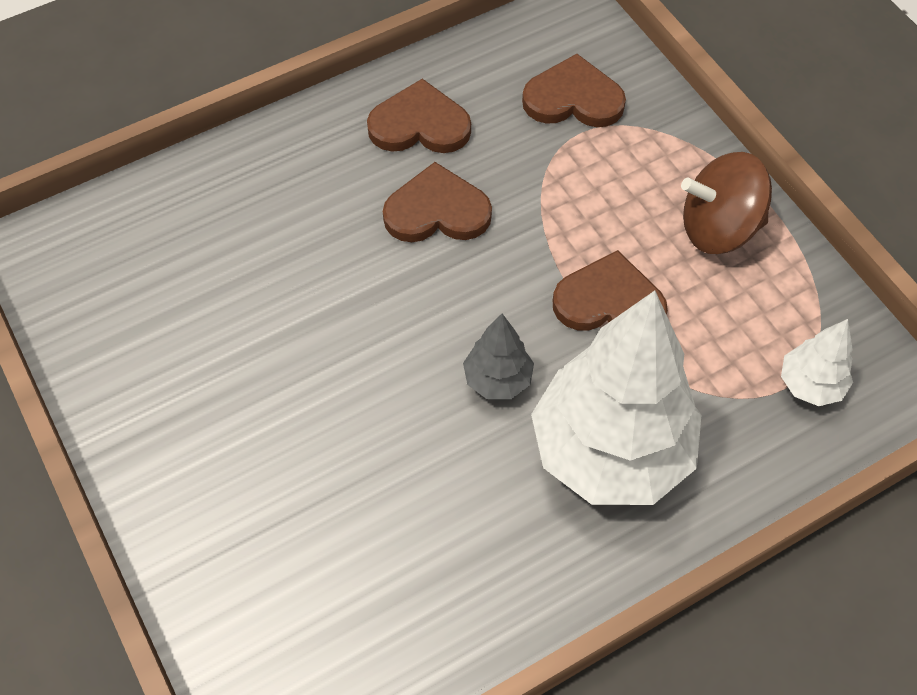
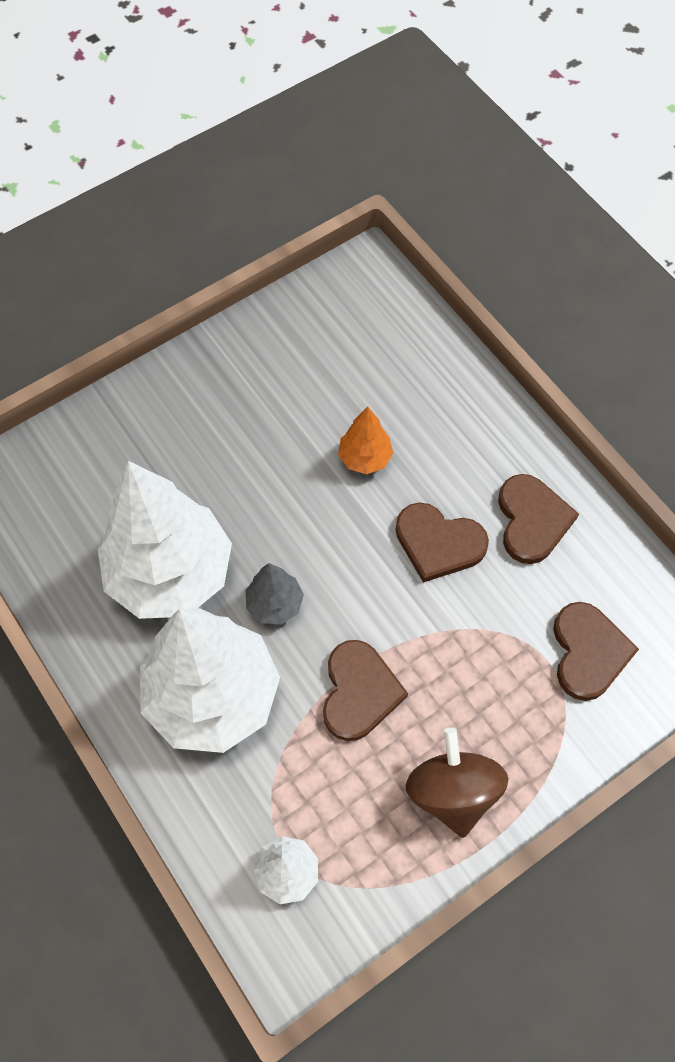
camera: 85 degrees right, 5 degrees up
(316, 272) = (365, 458): none -> orange tree
(437, 211) = (438, 543): brown heart -> brown heart turned 120 degrees clockwise
(446, 496) = (171, 573): none -> white tree

